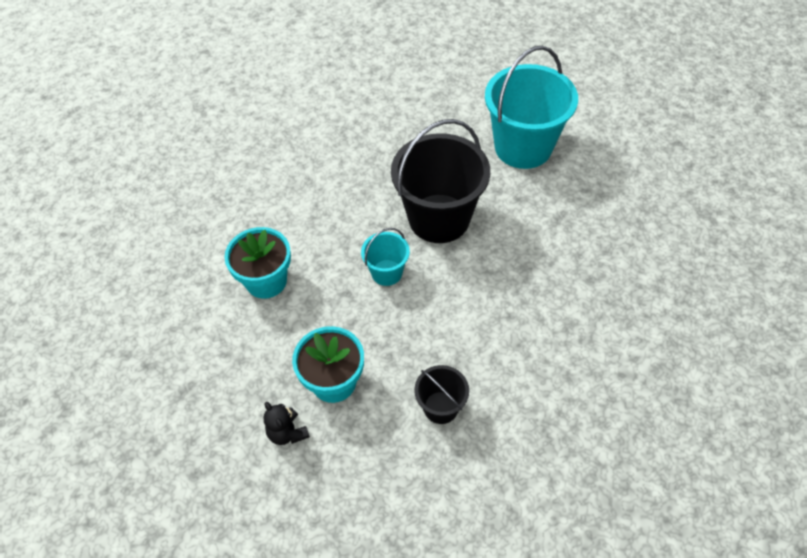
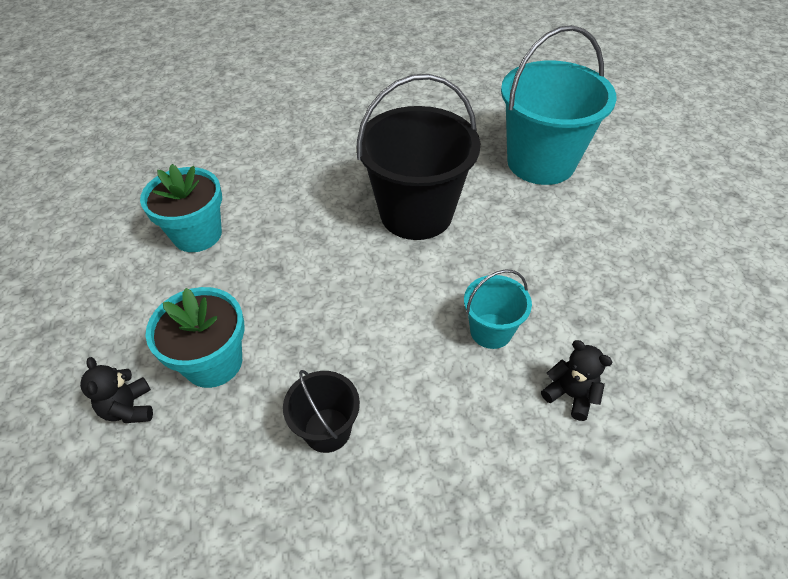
camera: 15 degrees right, 5 degrees down
(387, 272) = (332, 256): turquoise bucket -> turquoise bucket (491, 331)
(600, 336) = (570, 395): none -> black teddy bear

